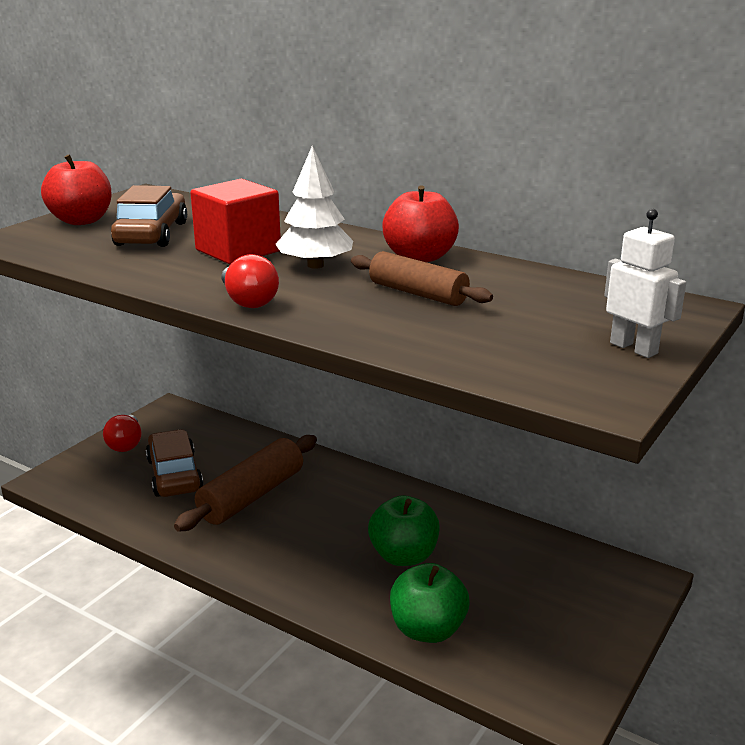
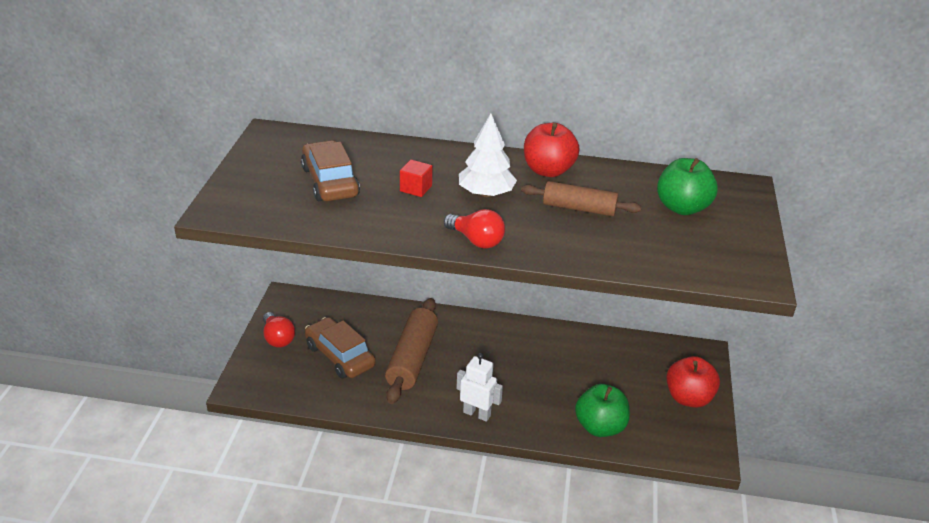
camera: 25 degrees left, 10 degrees up
(81, 221) = (255, 176): red apple -> red apple (688, 398)
(238, 251) = (416, 188): red cube -> red cube, size x0.51
(403, 556) = (550, 378): green apple -> green apple (682, 208)
(634, 348) = (742, 231): white robot -> white robot (477, 414)

